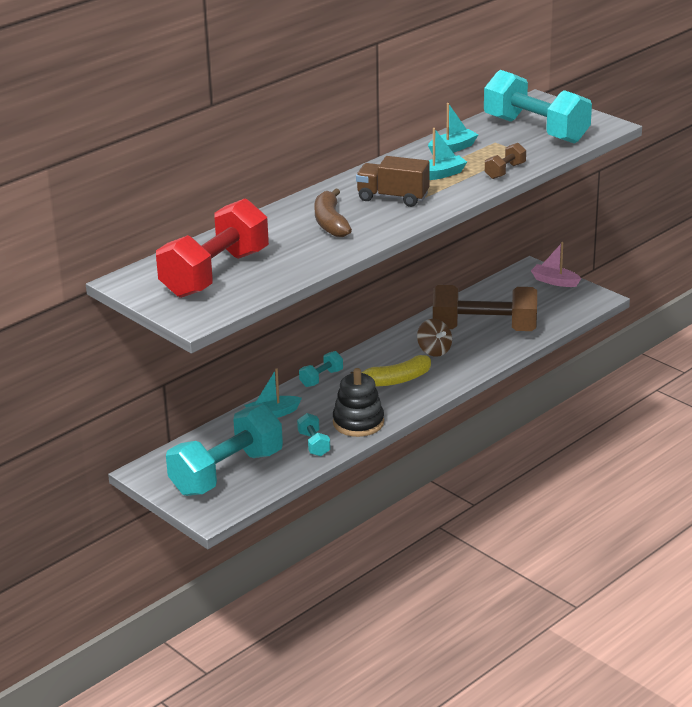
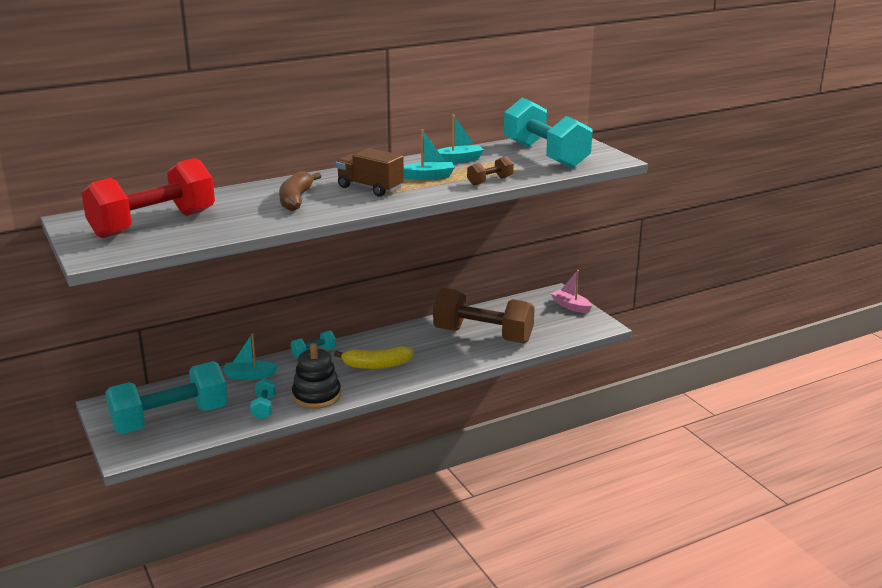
camera: 15 degrees right, 5 degrees down
(434, 351) = (427, 346): brown spinning top -> none

